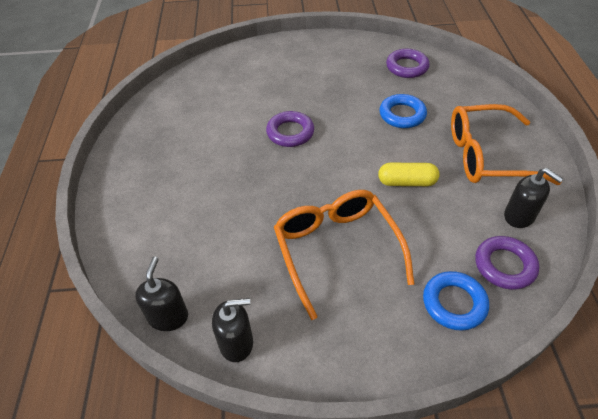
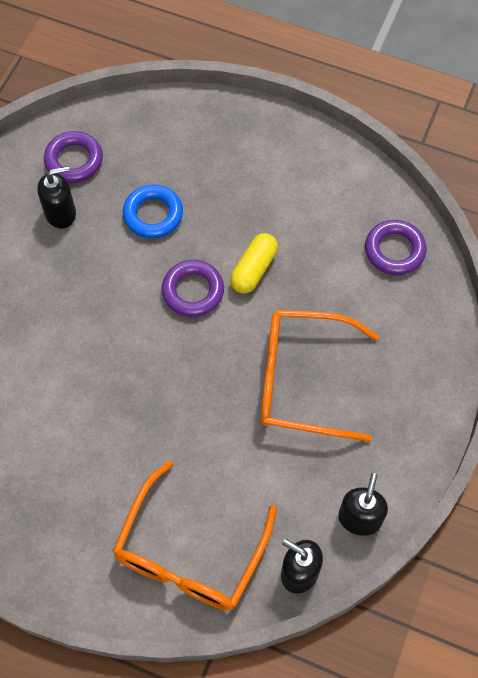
camera: 65 degrees left, 15 degrees up
(290, 132) = (107, 344): purple ring -> purple ring (193, 291)
(454, 303) = (410, 315): blue ring -> none
(487, 156) = (262, 176): orange glasses -> orange glasses (190, 553)
(519, 216) = (350, 201): black soap dispenser -> black soap dispenser (61, 213)

